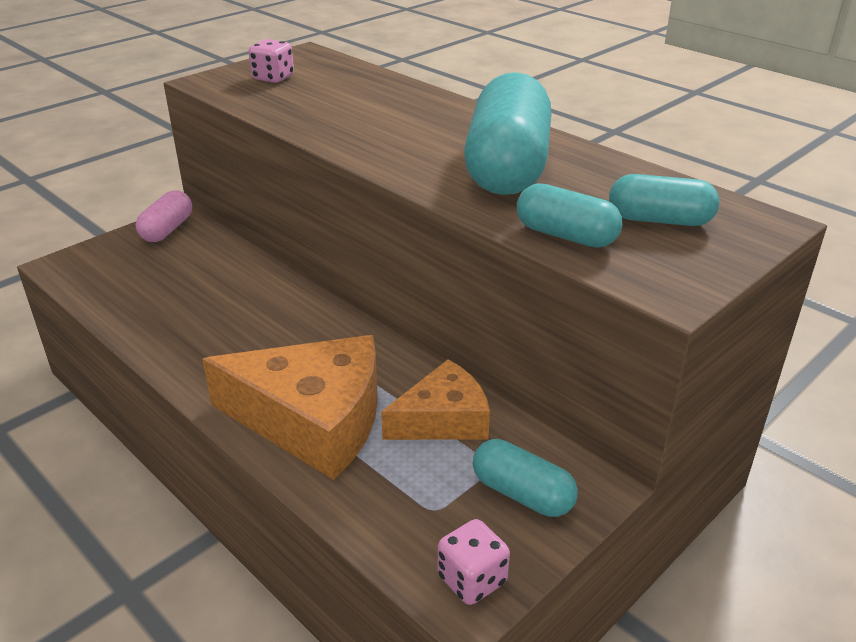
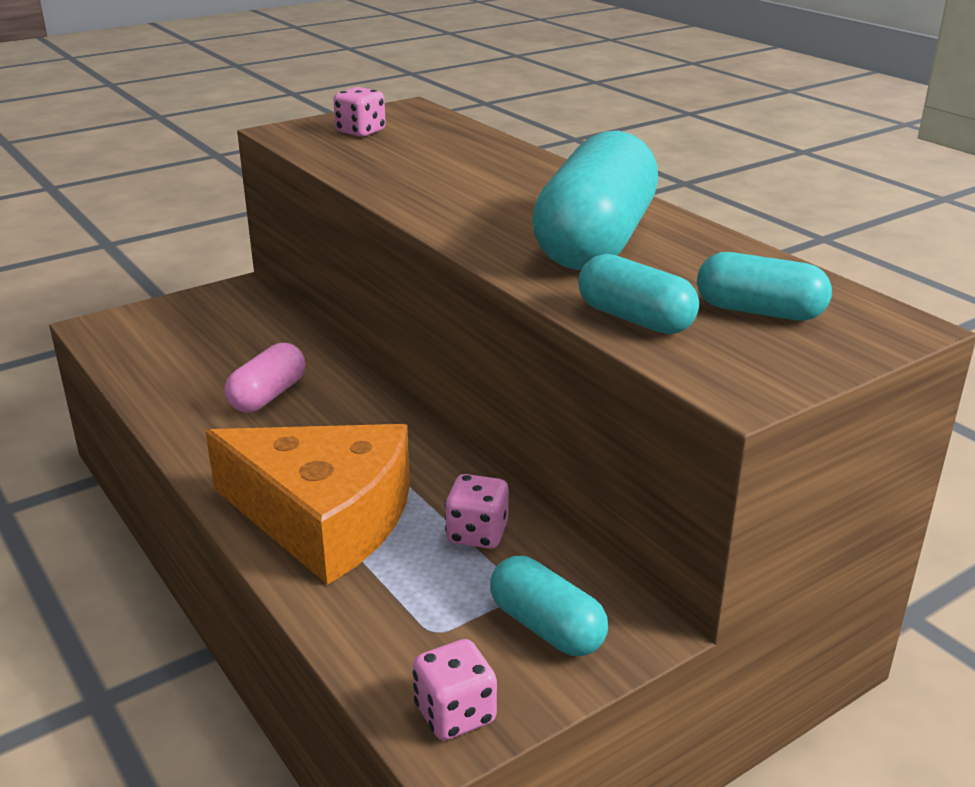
camera: 10 degrees right, 5 degrees down
(167, 229) = (224, 299): pink capsule -> pink capsule (268, 396)
(443, 419) = (477, 534): orange cheese -> pink dice

